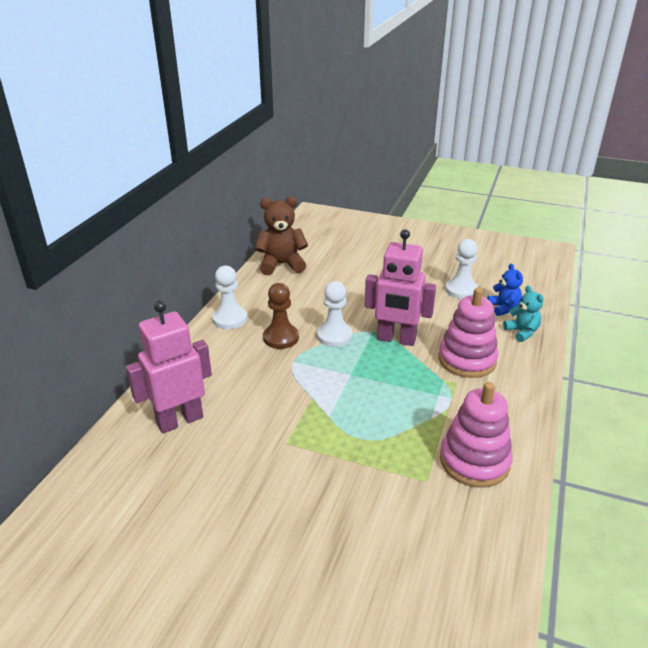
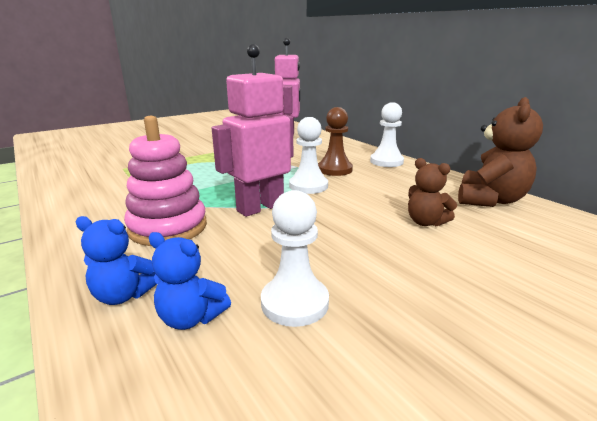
camera: 125 degrees right, 10 degrees down
(342, 278) = (425, 222): none -> brown teddy bear
(474, 461) = (95, 183): pink stacking toy -> none
(522, 332) = (124, 295): turquoise teddy bear -> blue teddy bear

